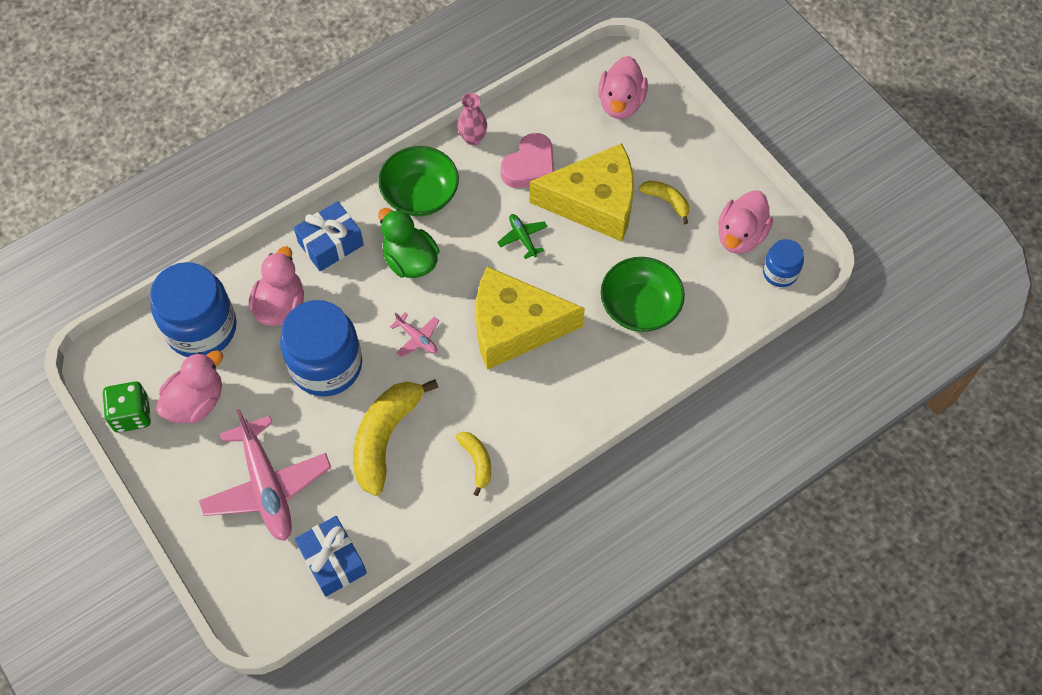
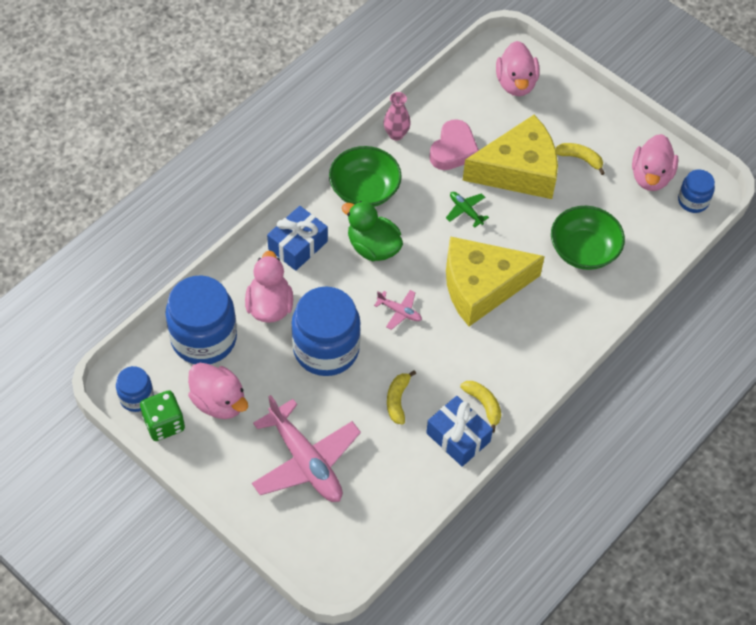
camera: 15 degrees left, 5 degrees down
(112, 380) = (136, 397): none -> blue jar
(196, 402) = (219, 402): pink duck -> pink duck turned 105 degrees clockwise
(333, 561) = (383, 512): blue gift -> blue gift (458, 437)
(385, 438) = (397, 400): yellow banana -> yellow banana, size x0.51

